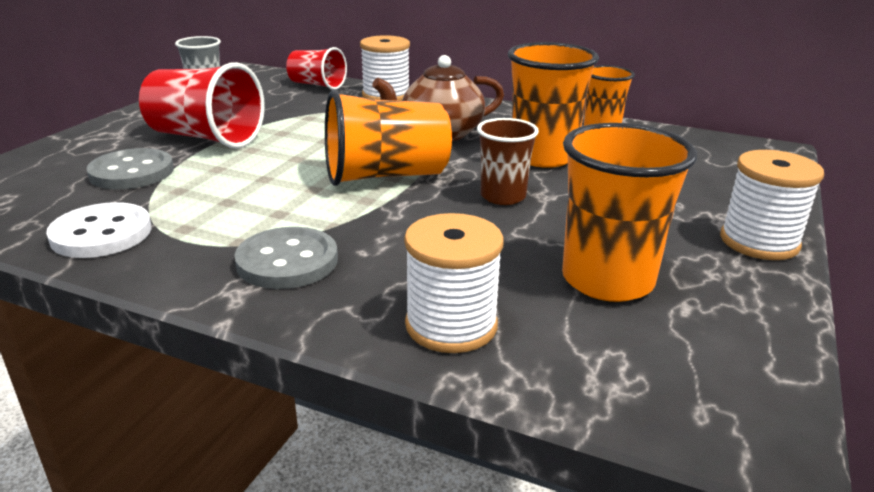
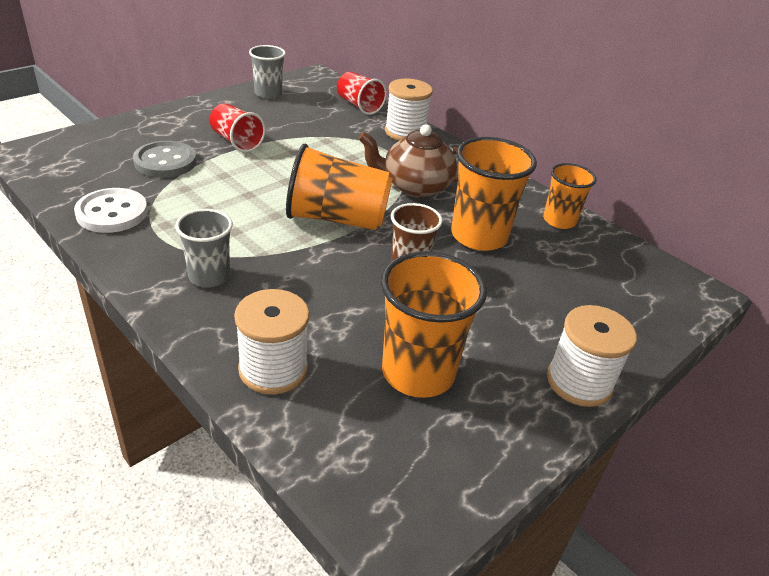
camera: 20 degrees right, 10 degrees up
(206, 138) = (236, 141): red cup -> red cup, size x0.62
(287, 261) = (209, 276): grey button -> grey cup

